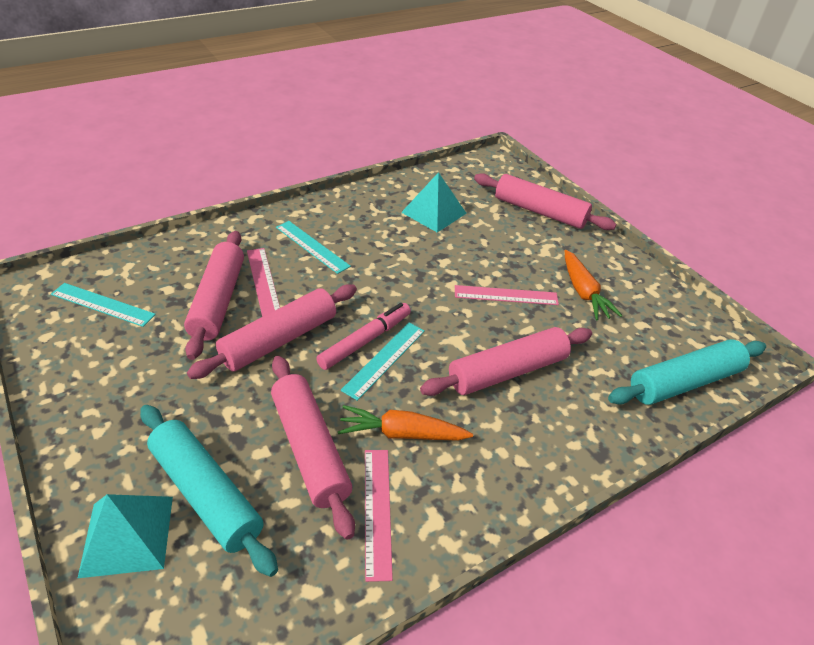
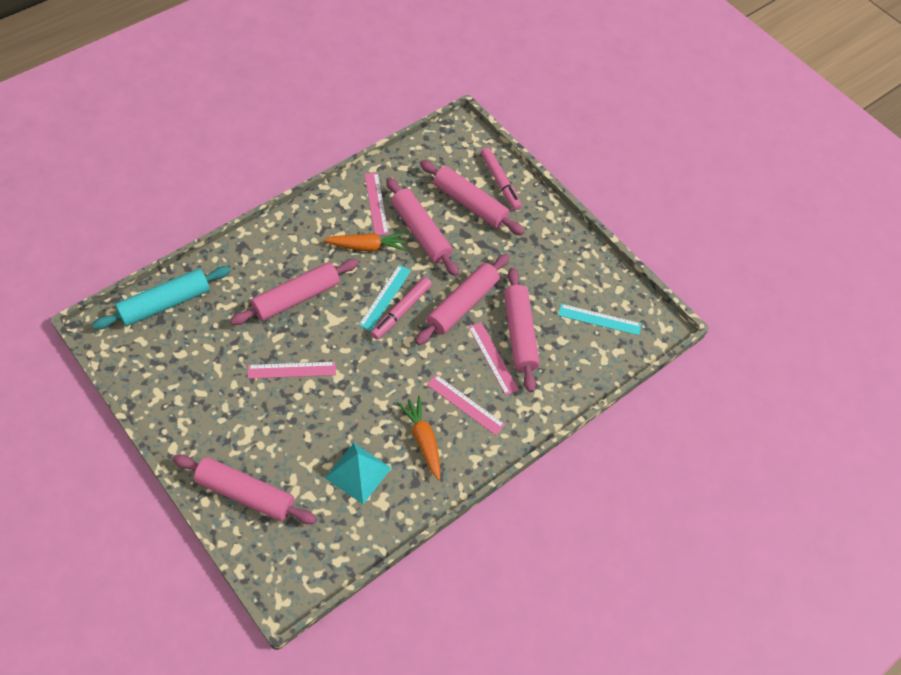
camera: 170 degrees right, 15 degrees up
(127, 535) = (500, 182): turquoise pyramid -> pink marker
(206, 494) = (470, 204): turquoise rolling pin -> pink rolling pin
(312, 246) = (465, 404): turquoise ruler -> pink ruler
(583, 292) = (222, 383): orange carrot -> orange carrot (423, 439)

